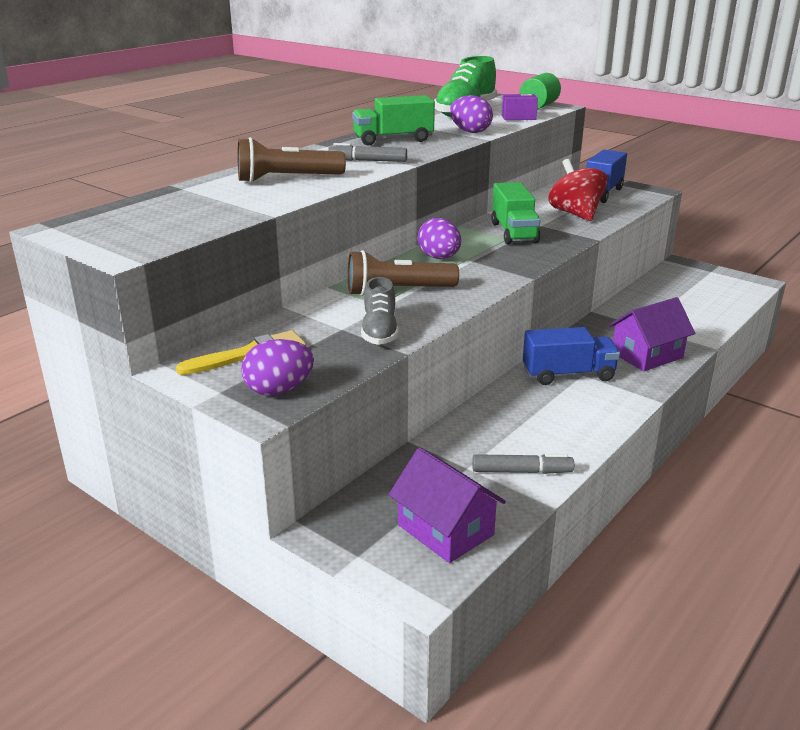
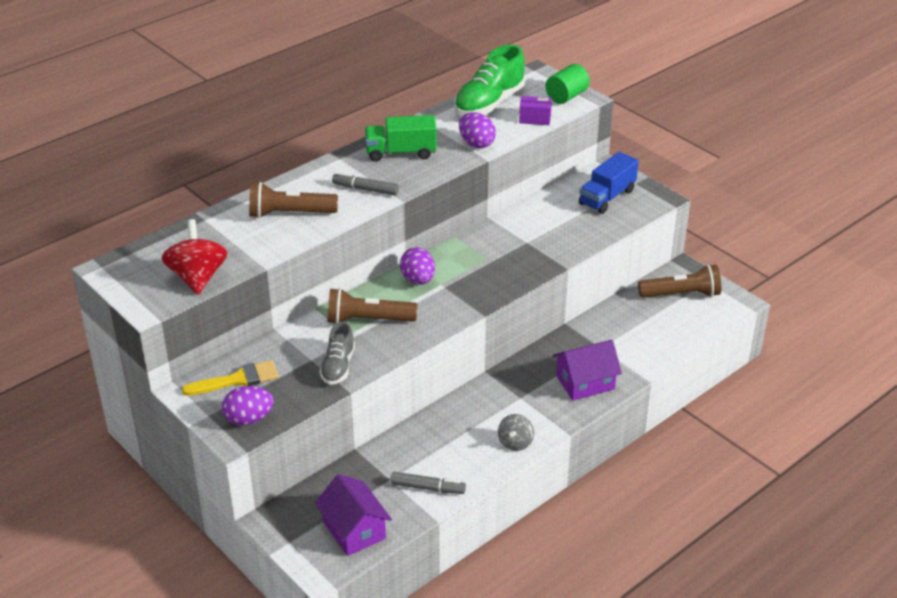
camera: 10 degrees right, 10 degrees up
(514, 232) = (497, 251): green truck -> none
(568, 374) = (508, 396): blue truck -> none
(575, 214) = (566, 228): red spinning top -> red spinning top (198, 277)
(603, 415) = (515, 442): none -> grey spinning top
(694, 281) = (681, 294): none -> brown flashlight

